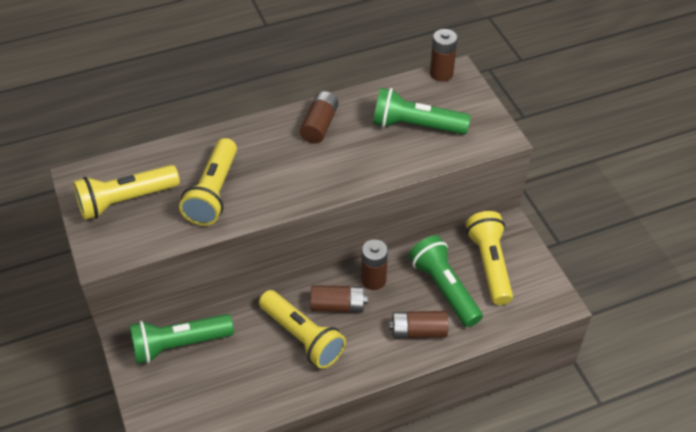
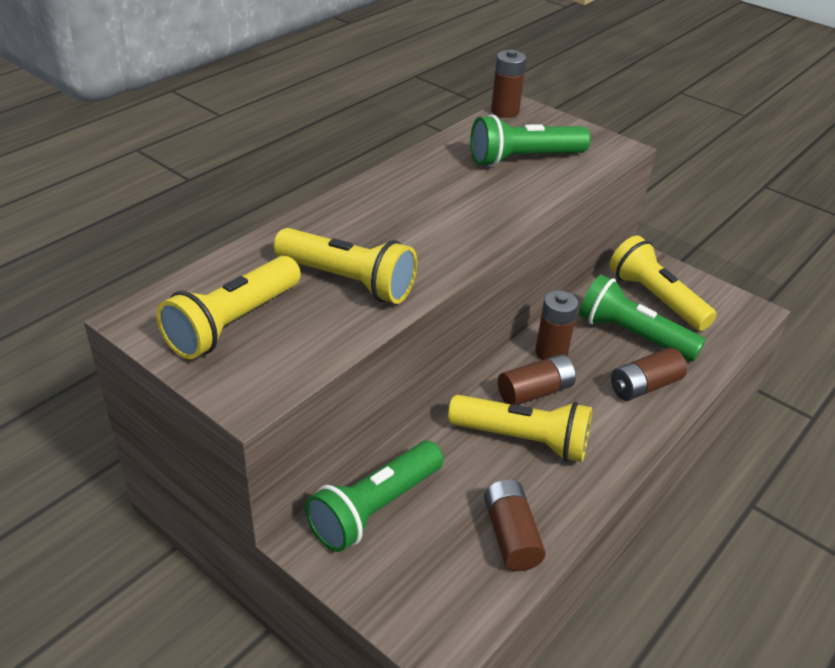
camera: 30 degrees left, 10 degrees down
(214, 193) = (348, 281): yellow flashlight -> yellow flashlight turned 45 degrees counterclockwise
(319, 125) = (417, 184): brown battery -> brown battery (511, 535)

